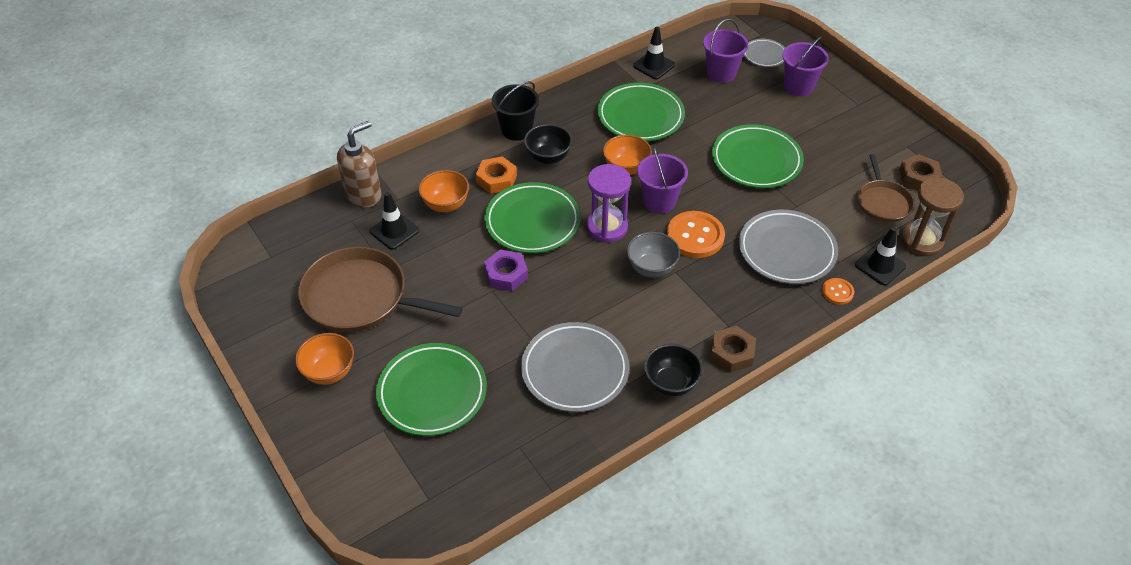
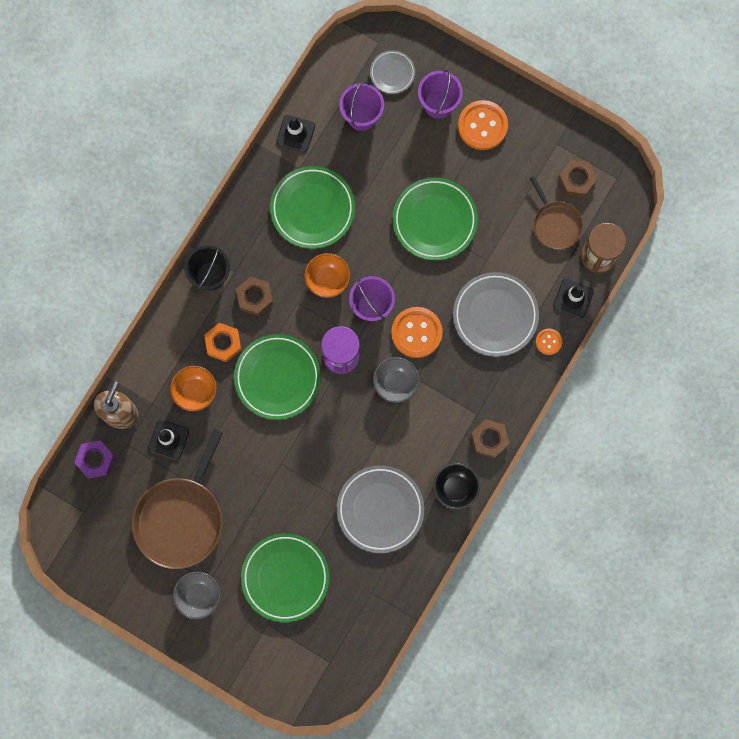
camera: 25 degrees left, 30 degrees up
(329, 372) = (199, 596): orange bowl -> grey bowl
(360, 297) = (181, 518): brown pan -> brown pan turned 60 degrees counterclockwise
(506, 274) = (283, 442): purple nut -> purple nut (95, 460)
(548, 157) = (255, 297): black bowl -> brown nut
(835, 112) = (482, 126): none -> orange button

